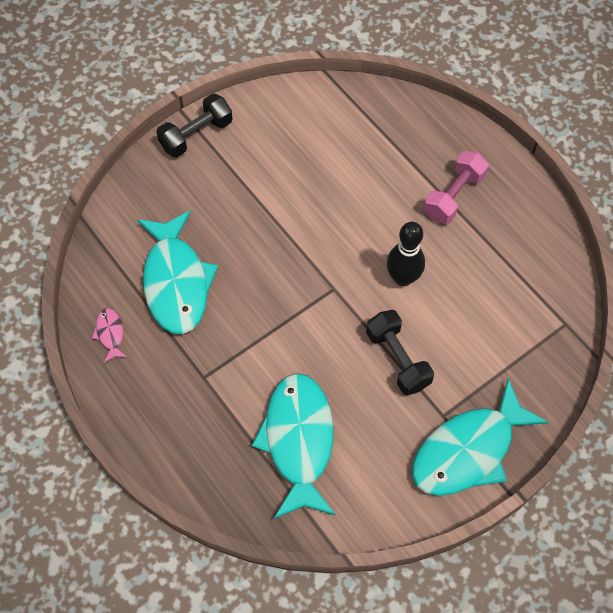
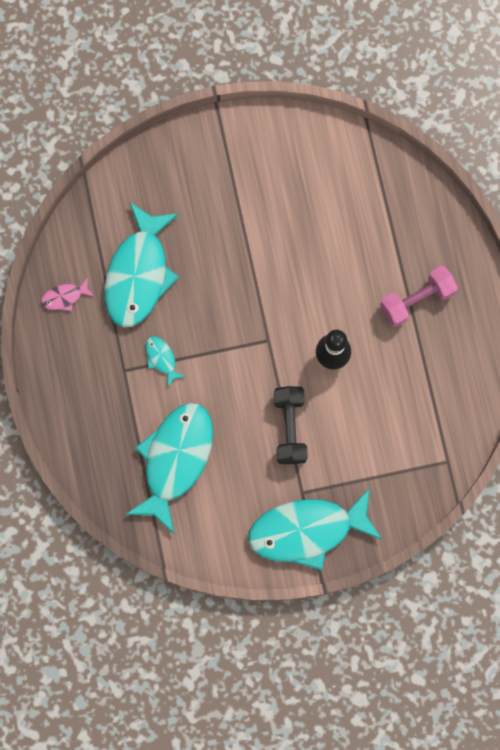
camera: 25 degrees right, 15 degrees up
(110, 334) = (65, 297): pink fish -> pink fish turned 120 degrees counterclockwise
(196, 135) = (218, 136): black dumbbell -> none
(237, 350) = (161, 358): none -> turquoise fish

